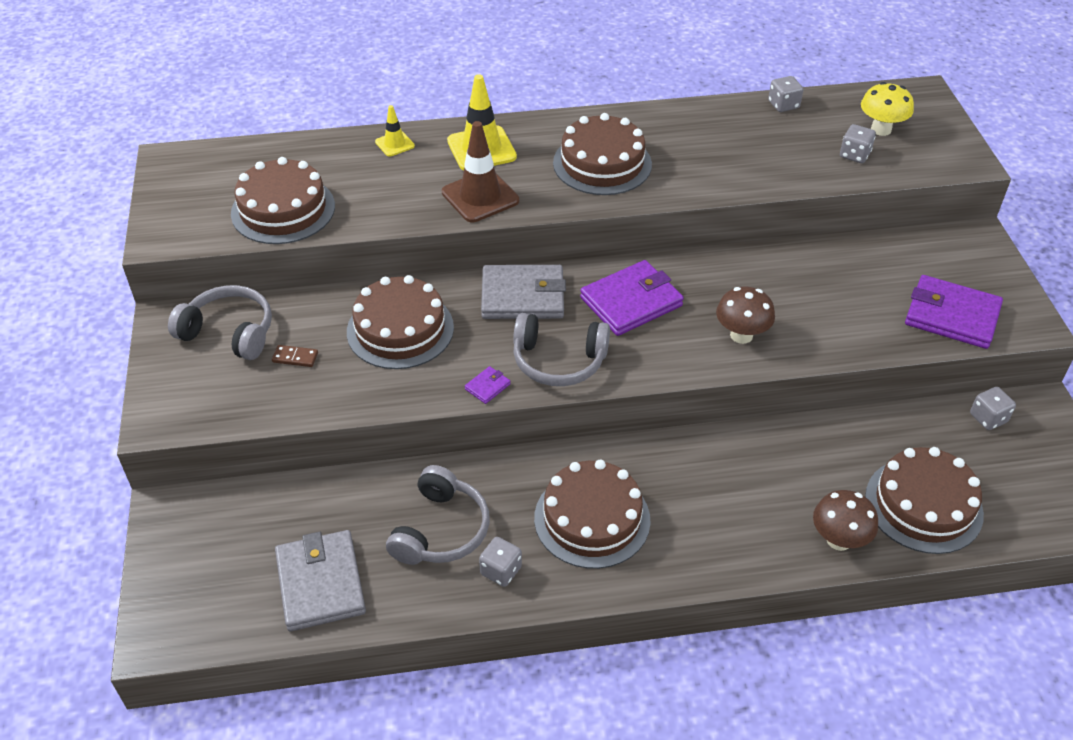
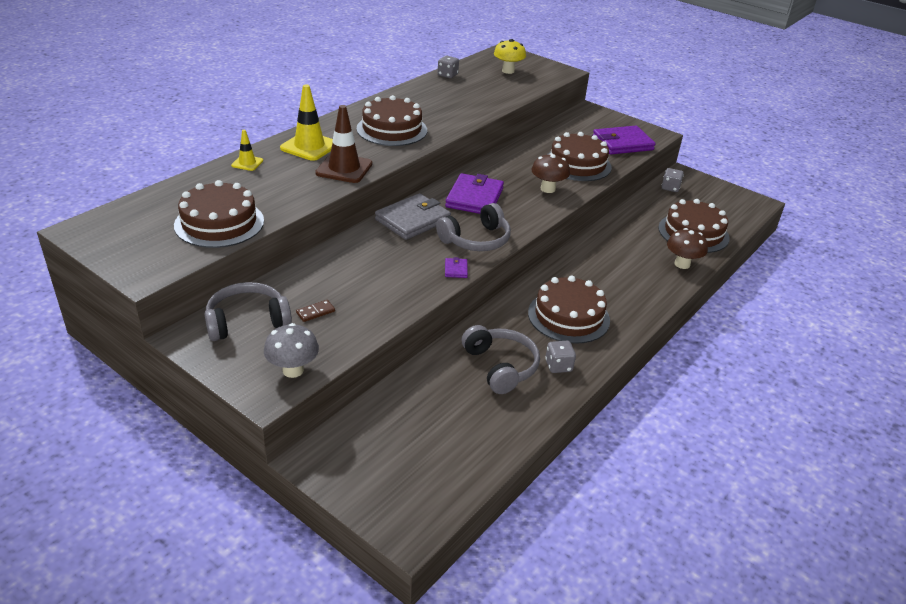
camera: 45 degrees left, 10 degrees down
(204, 410) = (293, 370): none -> grey mushroom
(321, 583) = (471, 434): grey wallet -> none
(400, 329) = (363, 267): brown cake -> brown cake (577, 164)
(854, 155) = (511, 84): grey dice -> none

